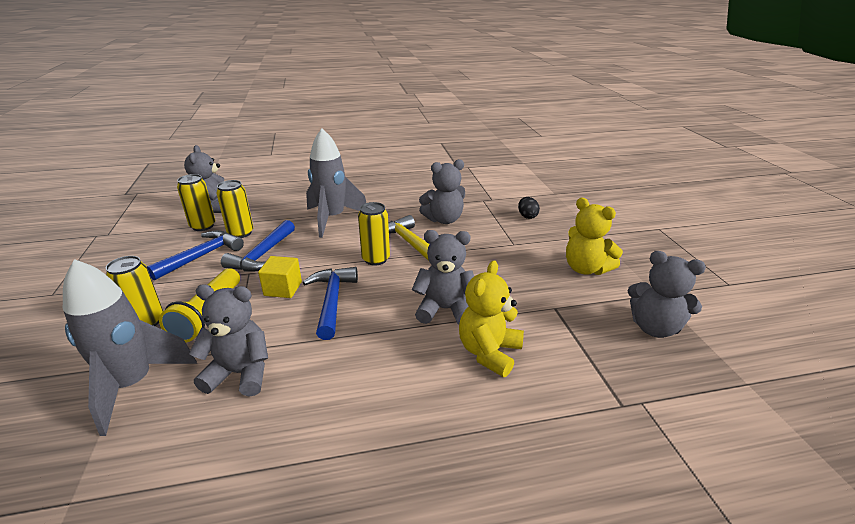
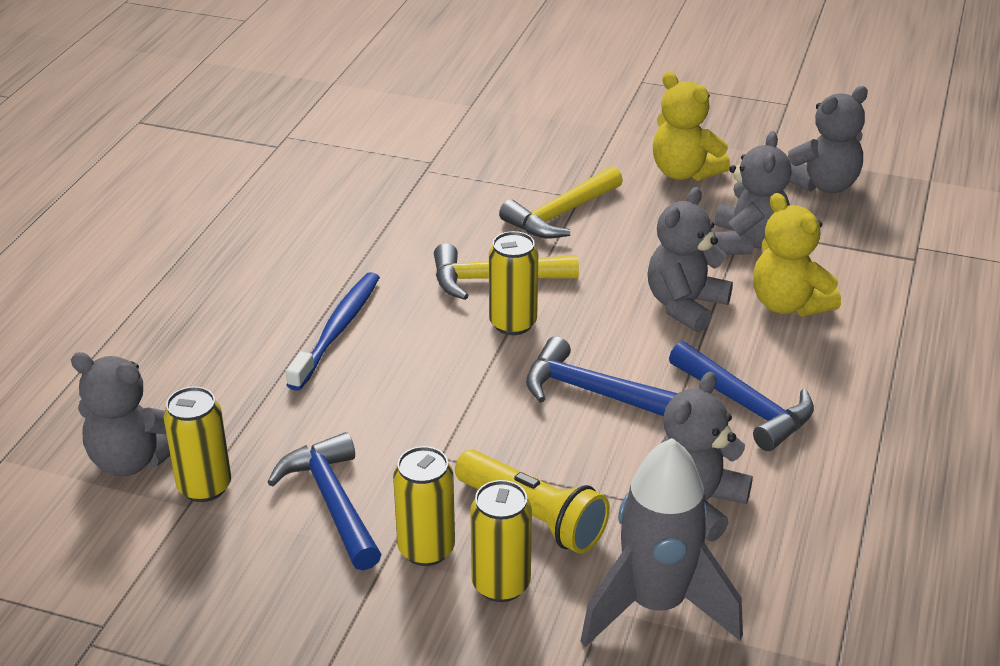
camera: 60 degrees left, 5 degrees up
(240, 233) = (285, 443): yellow can -> yellow can (426, 549)
(262, 255) = (394, 432): blue hammer -> blue hammer (746, 406)
(283, 289) = (520, 430): yellow cube -> none
(332, 219) = (337, 330): grey rocket -> blue toothbrush
(444, 220) = (453, 226): grey teddy bear -> grey teddy bear (747, 242)
(489, 243) = (560, 215): none -> yellow hammer
(527, 216) = (515, 155): black egg -> none
(586, 269) = (684, 172): yellow teddy bear -> yellow teddy bear turned 60 degrees clockwise

